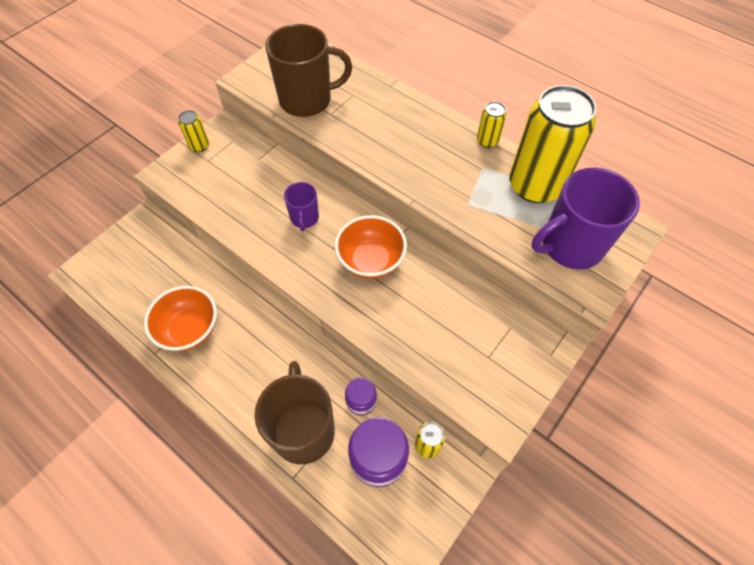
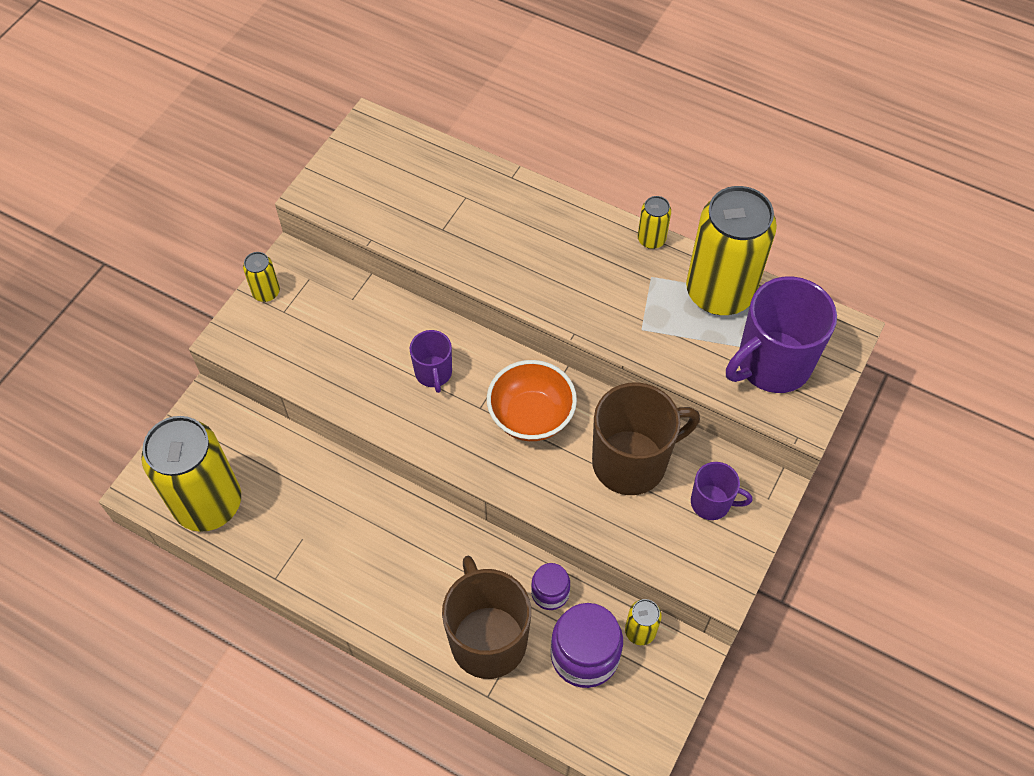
camera: 10 degrees left, 0 degrees up
(123, 289) = (208, 503): none -> yellow can
(189, 329) = (312, 540): orange bowl -> none
(307, 100) = (407, 213): brown mug -> brown mug (632, 462)
(503, 350) = (712, 503): none -> purple mug

